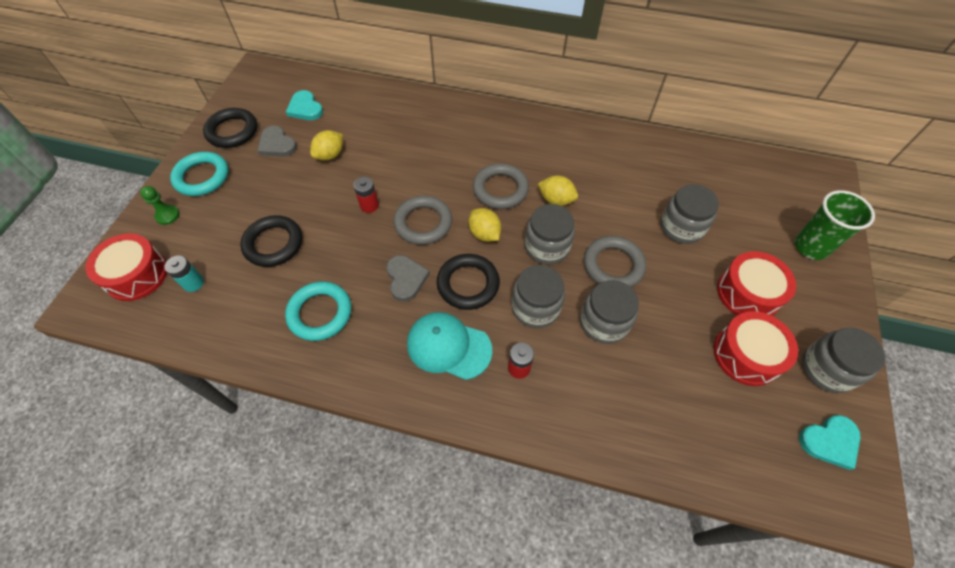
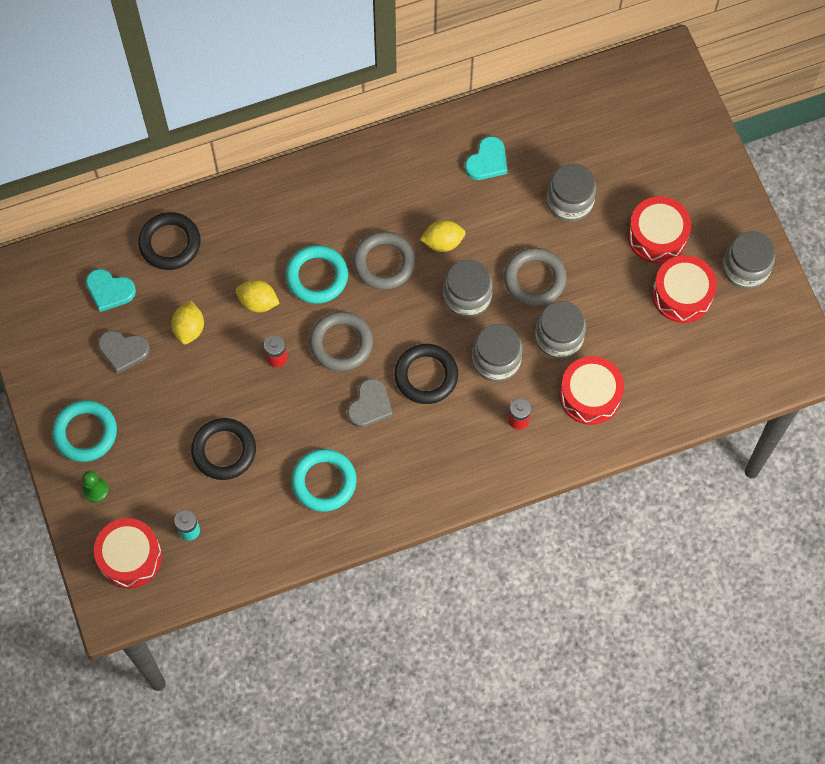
camera: 35 degrees left, 10 degrees up
(232, 131) = (61, 365): black ring -> black ring (170, 243)
(406, 278) = (370, 405): grey heart -> grey heart turned 75 degrees clockwise
(444, 172) = (317, 276): none -> turquoise ring
(448, 346) = (451, 439): turquoise cap -> none
(484, 234) = (404, 319): yellow lemon -> yellow lemon (258, 302)
(600, 389) = (590, 395): none -> red drum
(810, 247) = (686, 155): green cup -> none
(830, 441) = (770, 328): turquoise heart -> turquoise heart (487, 161)

